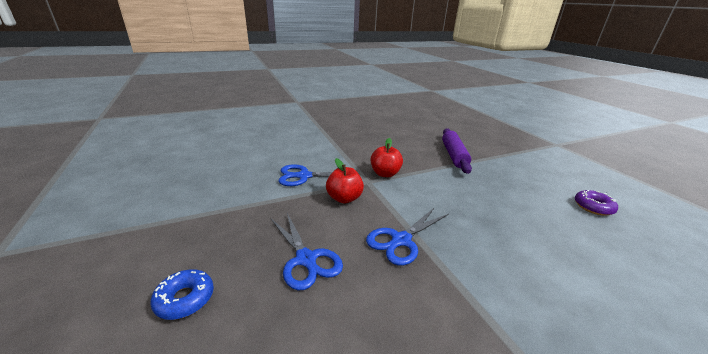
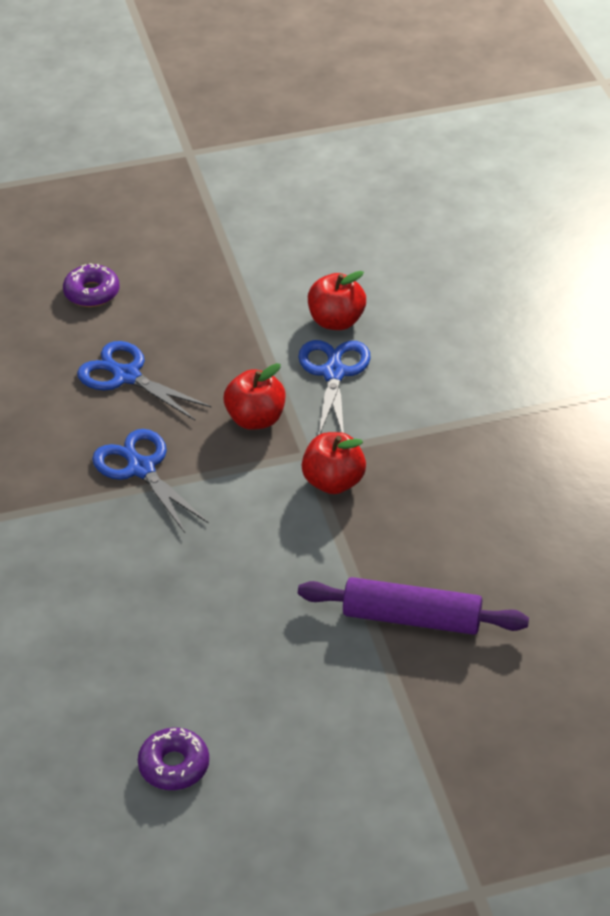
camera: 100 degrees right, 15 degrees up
(185, 299) = (92, 292): blue donut -> purple donut
(260, 177) = (336, 321): none -> red apple
(306, 259) = (126, 376): blue scissors -> blue scissors turned 60 degrees clockwise

